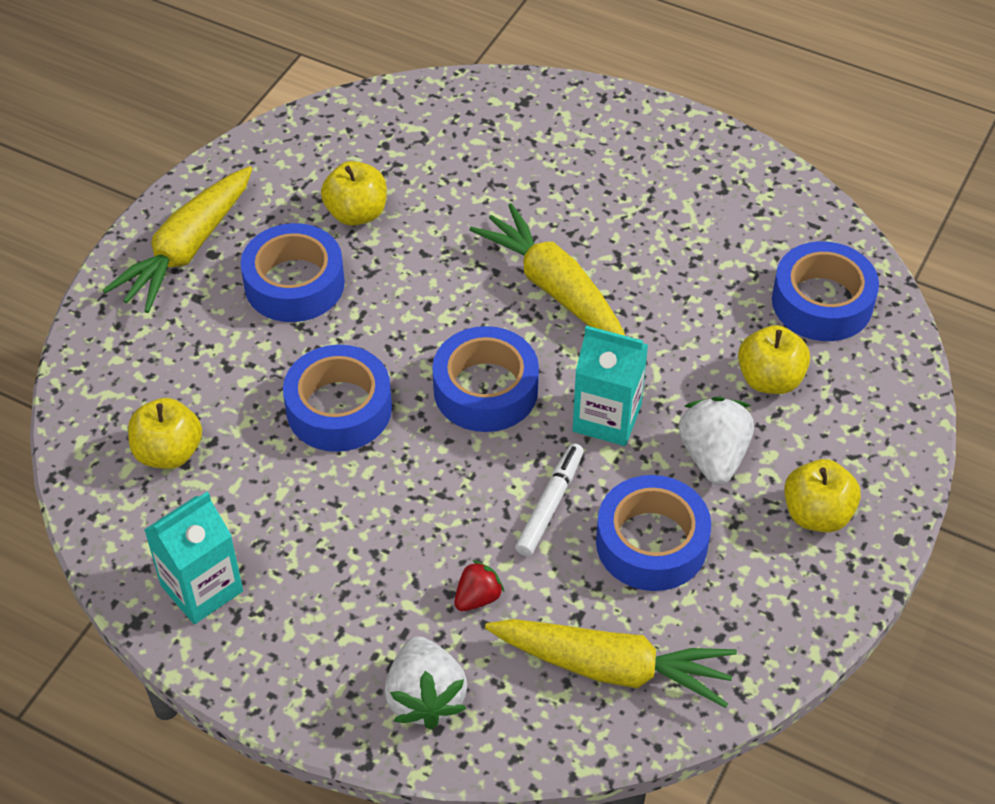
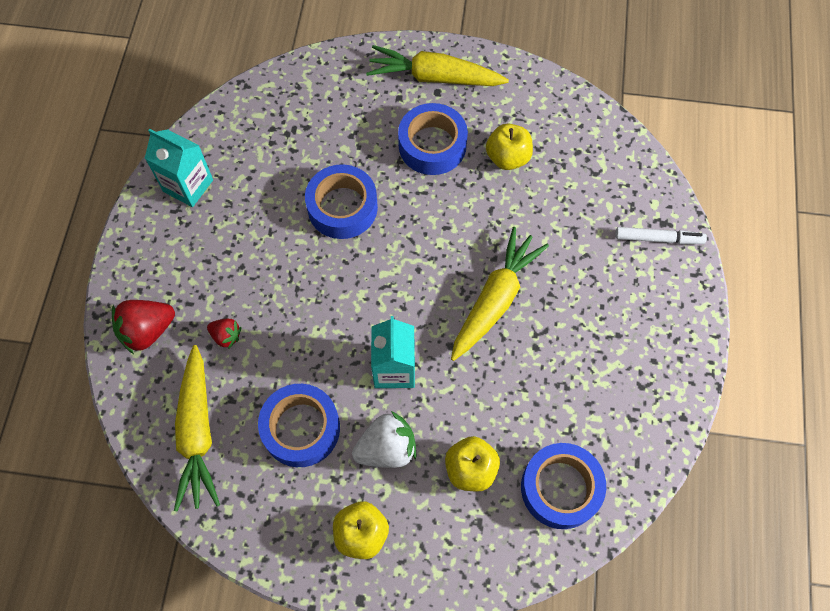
camera: 70 degrees right, 15 degrees up
(169, 452) = (277, 131): yellow apple -> none
(425, 697) = (147, 331): white strawberry -> red strawberry
(485, 389) = (389, 286): blue tape -> none
(550, 504) = (310, 356): white marker -> white marker (658, 239)

